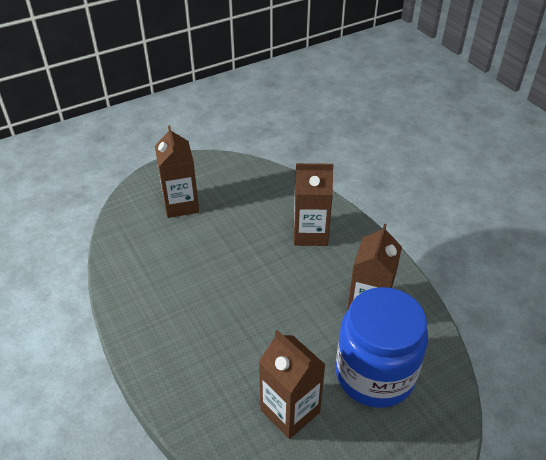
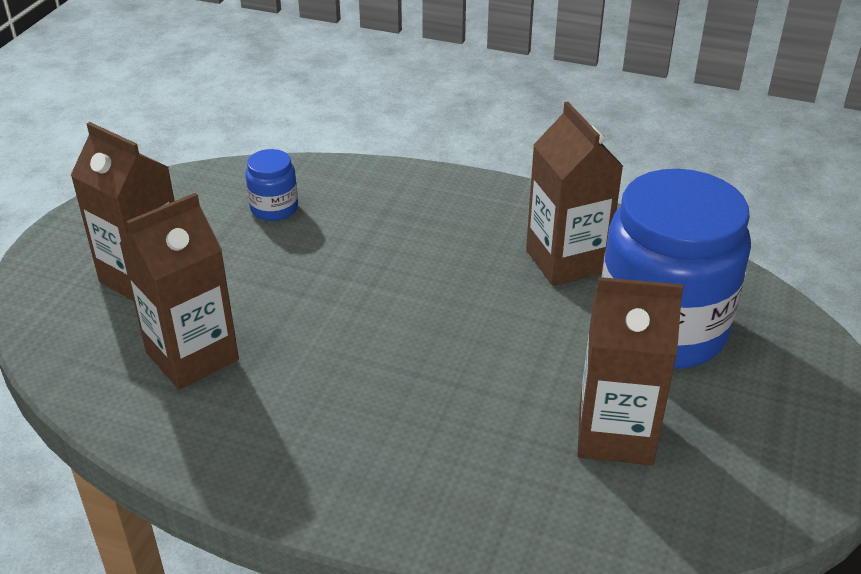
camera: 40 degrees left, 5 degrees down
(265, 200) = (274, 208): none -> blue jar
(310, 234) = (391, 218): brown carton -> brown carton (192, 356)

